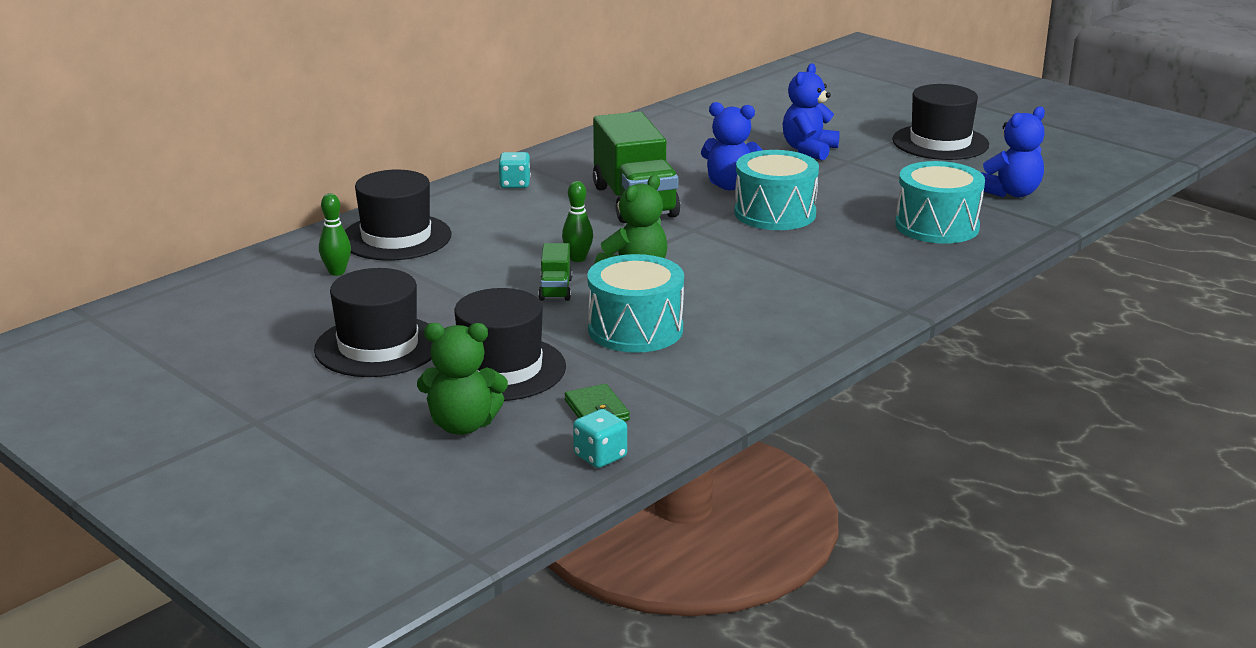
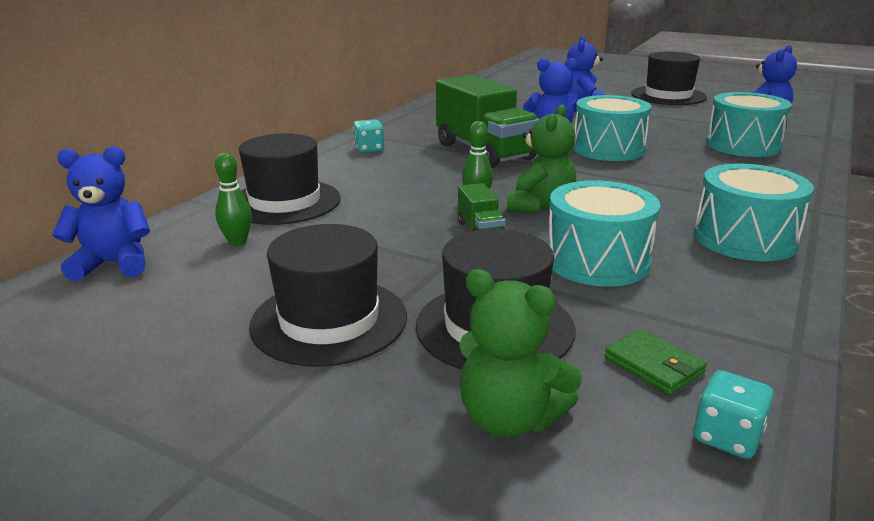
camera: 15 degrees left, 0 degrees up
(230, 279) = (114, 264): none -> blue teddy bear
(463, 425) = (509, 418): green teddy bear -> green teddy bear turned 45 degrees clockwise
(795, 328) = (744, 239): none -> turquoise drum

